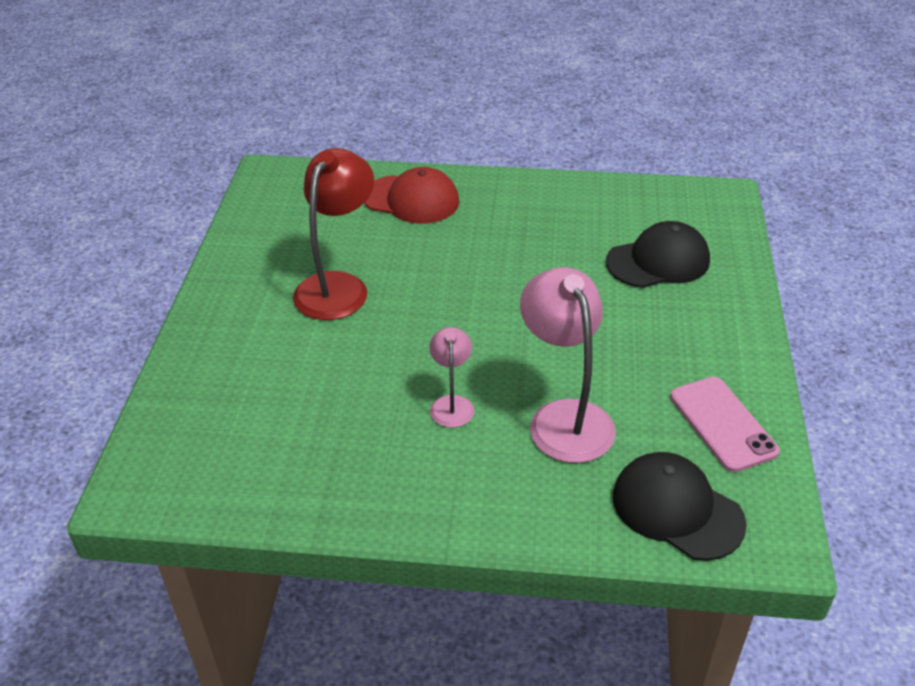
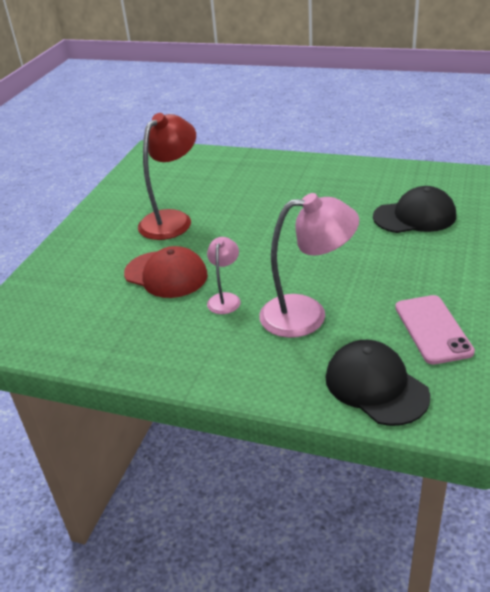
camera: 15 degrees right, 5 degrees down
(411, 200) = (243, 170): red cap -> red cap (166, 274)
(564, 417) = (307, 314): pink lamp -> pink lamp turned 90 degrees clockwise

